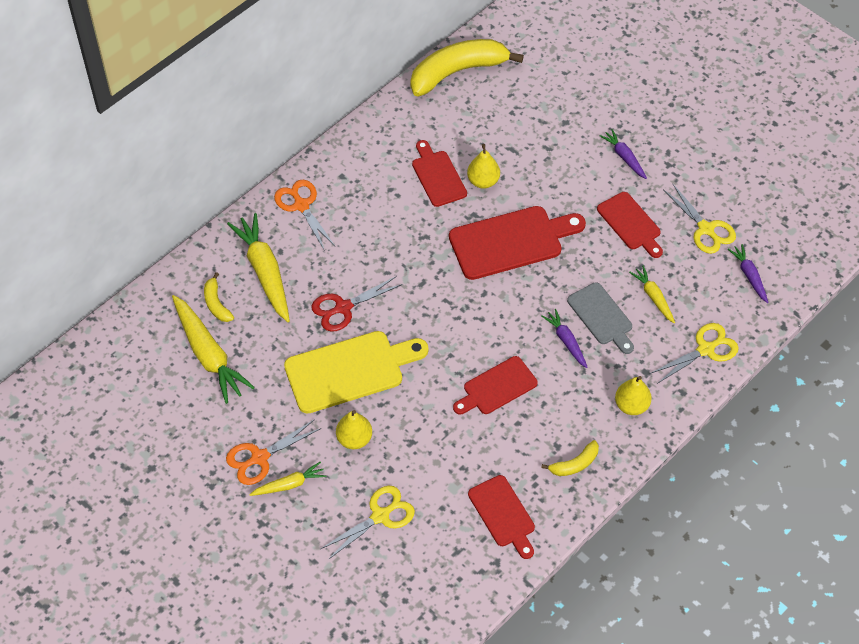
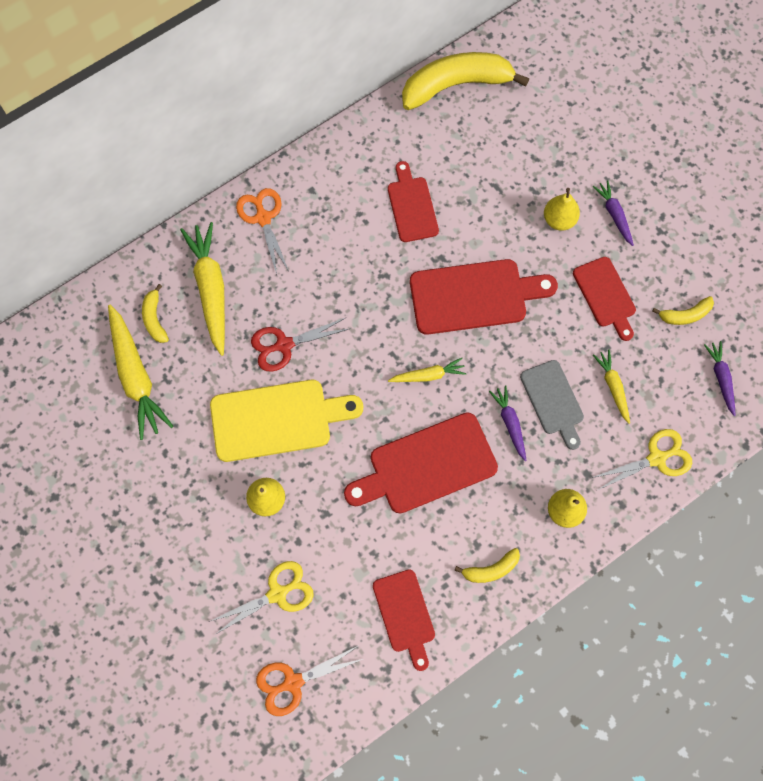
camera: 10 degrees right, 15 degrees up
(259, 457) = (166, 504): orange scissors -> orange scissors (293, 682)
(289, 484) = (191, 541): yellow carrot -> yellow carrot (428, 375)
(483, 181) = (458, 220): yellow pear -> yellow pear (559, 220)
(497, 387) = (426, 465): red cutting board -> red cutting board, size x1.63
(706, 229) = (685, 315): yellow scissors -> yellow banana

